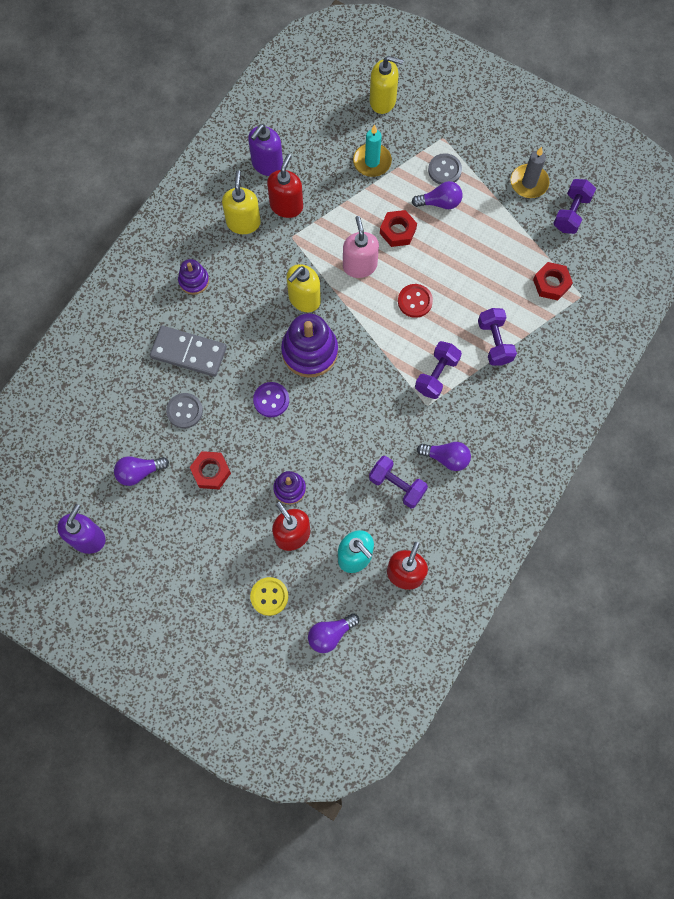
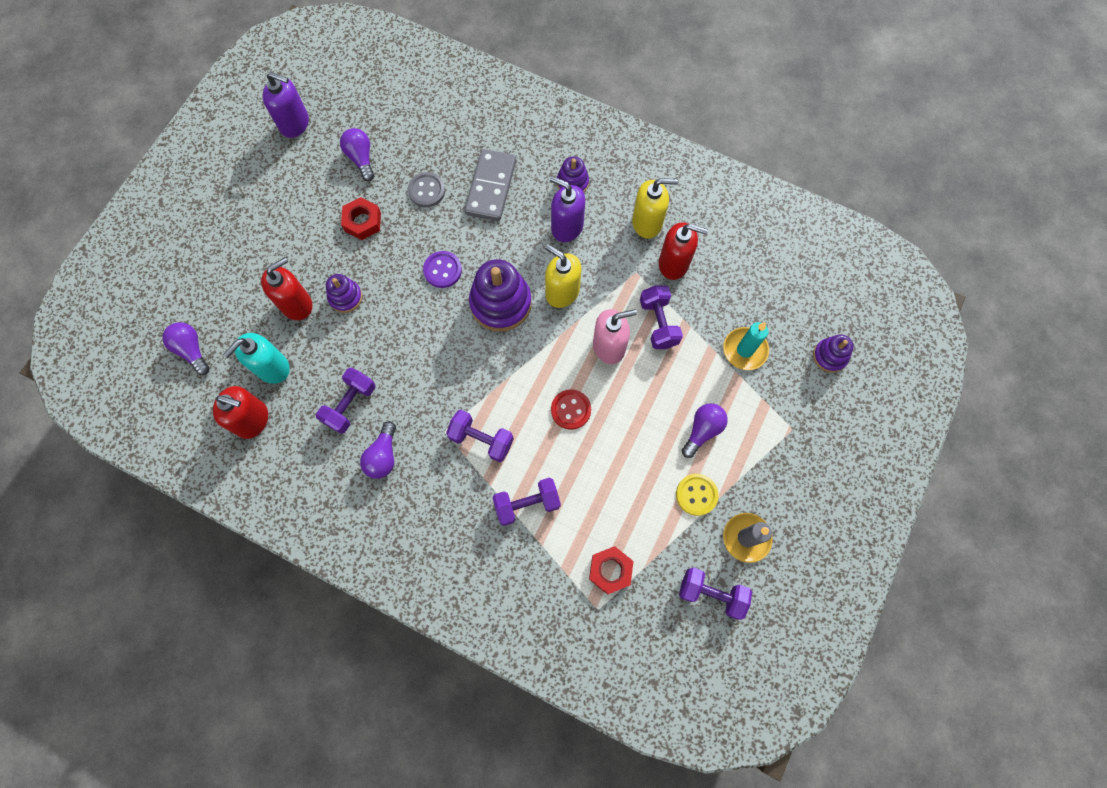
camera: 85 degrees right, 0 degrees up
(267, 164) = (723, 239): purple soap dispenser -> purple soap dispenser (567, 227)
(269, 596) = (233, 288): yellow button -> yellow button (696, 495)
(342, 224) = (658, 323): none -> purple dumbbell
(383, 101) = (829, 356): yellow soap dispenser -> purple stacking toy
(398, 231) = (658, 385): red nut -> none
(440, 202) = (702, 430): purple light bulb -> purple light bulb turned 135 degrees counterclockwise
(444, 170) = (747, 433): grey button -> none

